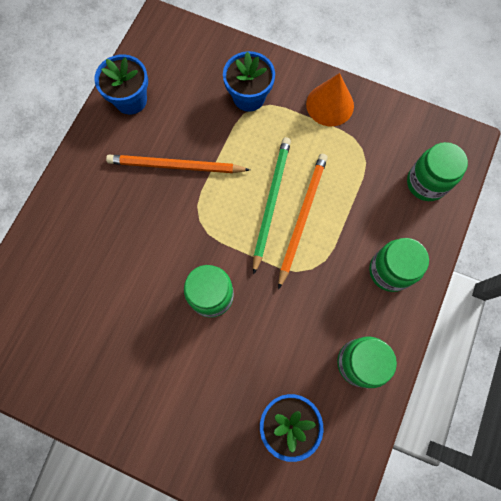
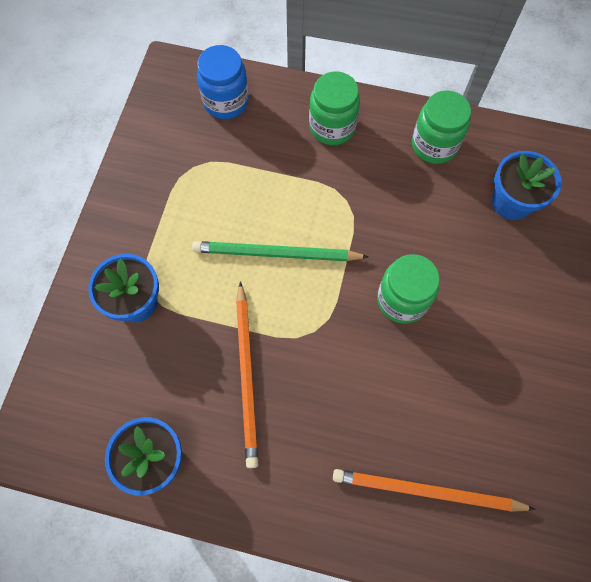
camera: 100 degrees left, 5 degrees down
(302, 217) = (289, 218): orange pencil -> orange pencil (426, 491)
(330, 104) = (138, 207): orange cone -> none
(426, 183) = (226, 102): green jar -> blue jar

